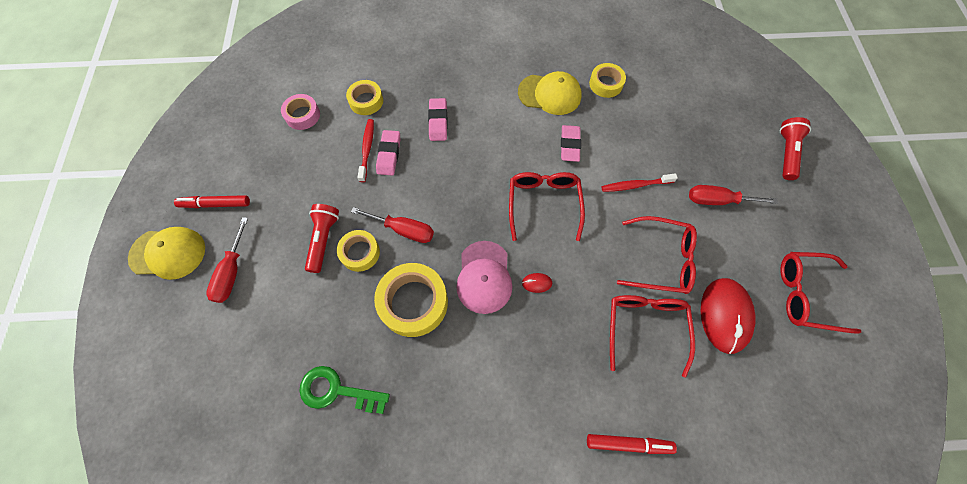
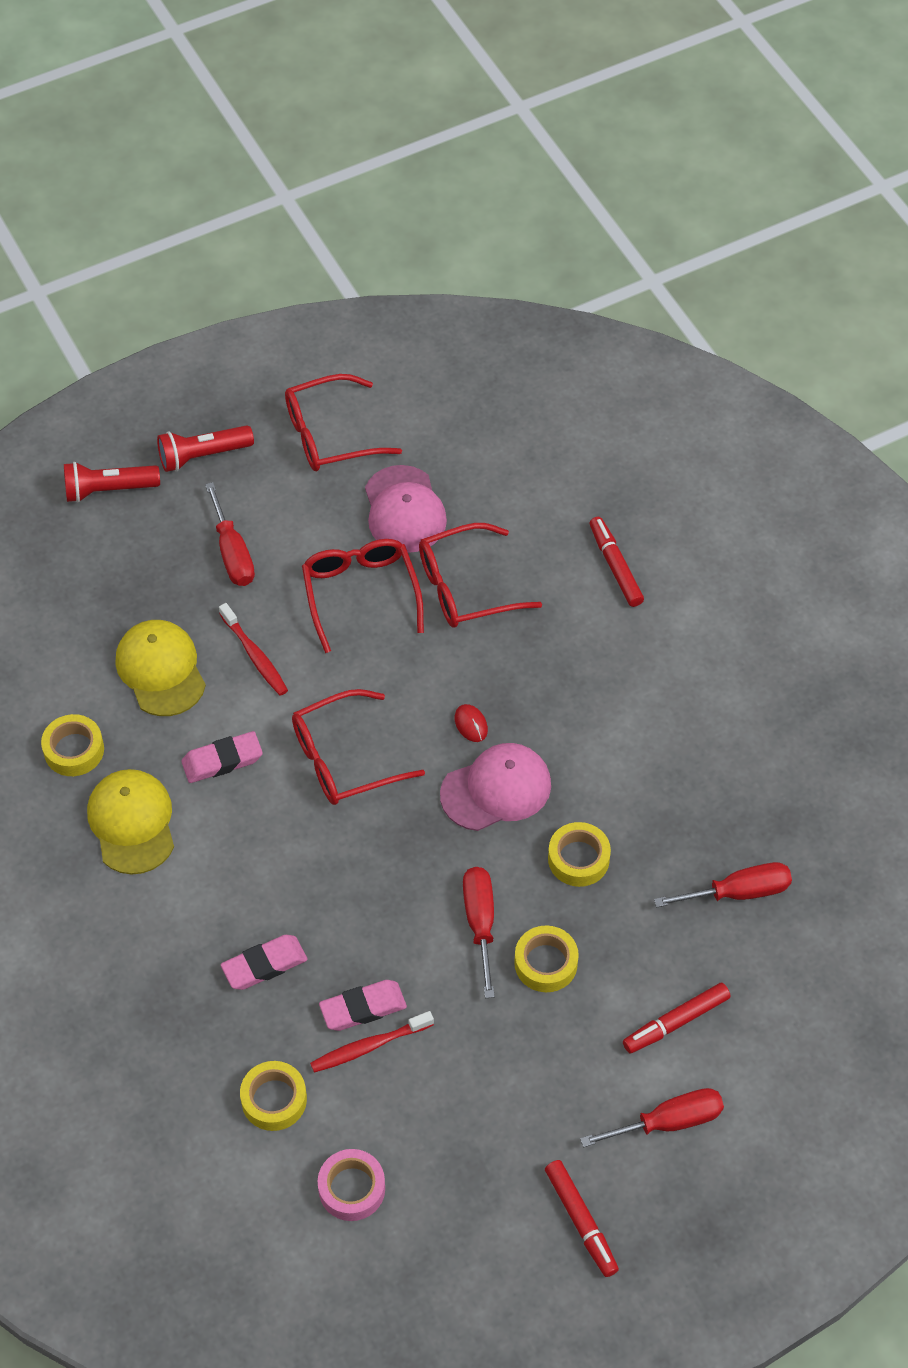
camera: 115 degrees left, 10 degrees down
(168, 253) = (692, 1236): yellow cap -> yellow cap (160, 670)
(282, 306) = (676, 1022): none -> red marker
(323, 240) = (552, 1024): red flashlight -> red flashlight (202, 456)
(337, 391) = (738, 892): green key -> red screwdriver
(413, 302) = (578, 859): yellow tape -> yellow tape, size x0.60
(724, 315) = (404, 510): red mouse -> pink cap
(806, 294) = (330, 435): red glasses -> red glasses turned 90 degrees clockwise

